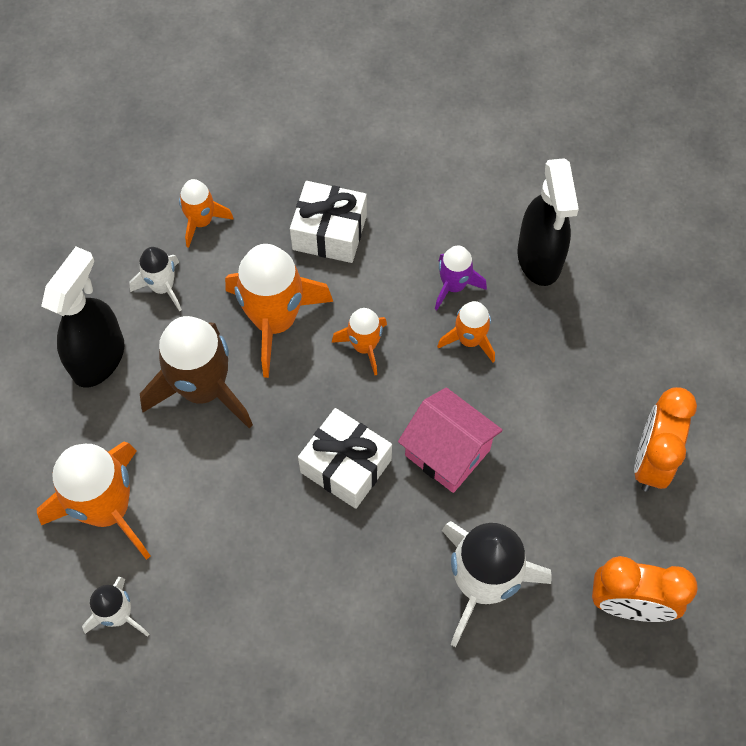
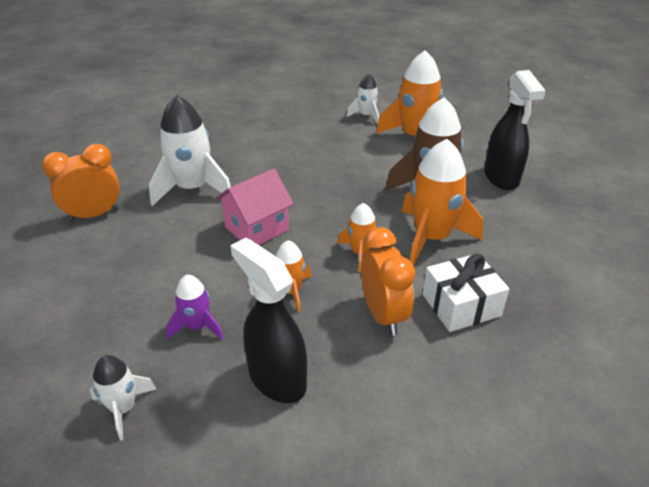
camera: 145 degrees right, 25 degrees down
(162, 287) = (518, 220): white rocket -> white rocket (124, 408)
(201, 222) = (550, 264): orange rocket -> none
(346, 466) = (313, 198): white gift -> none
(447, 452) = (257, 228): pink house -> pink house turned 45 degrees counterclockwise
(453, 286) = (332, 319): purple rocket -> purple rocket (197, 326)
(651, 461) = (104, 286): orange clock -> orange clock (383, 315)

